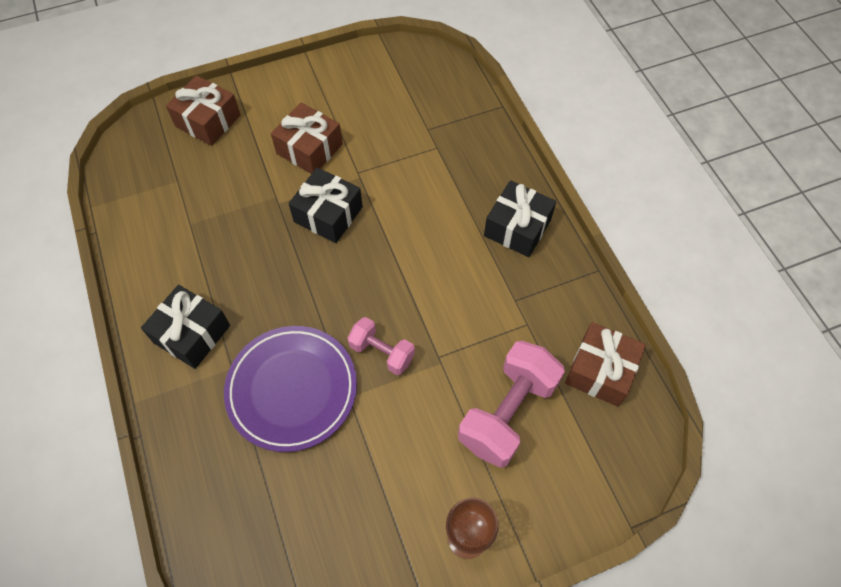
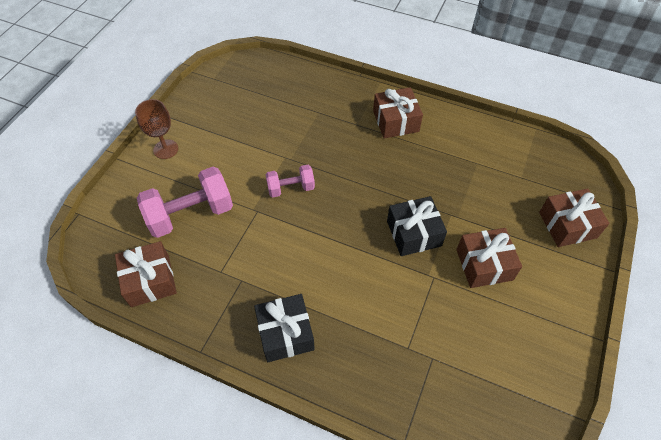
camera: 135 degrees right, 5 degrees down
(192, 334) = (395, 121): black gift -> brown gift
(292, 389) = (316, 138): purple plate -> none
(507, 413) = (190, 214): pink dumbbell -> pink dumbbell turned 75 degrees clockwise

